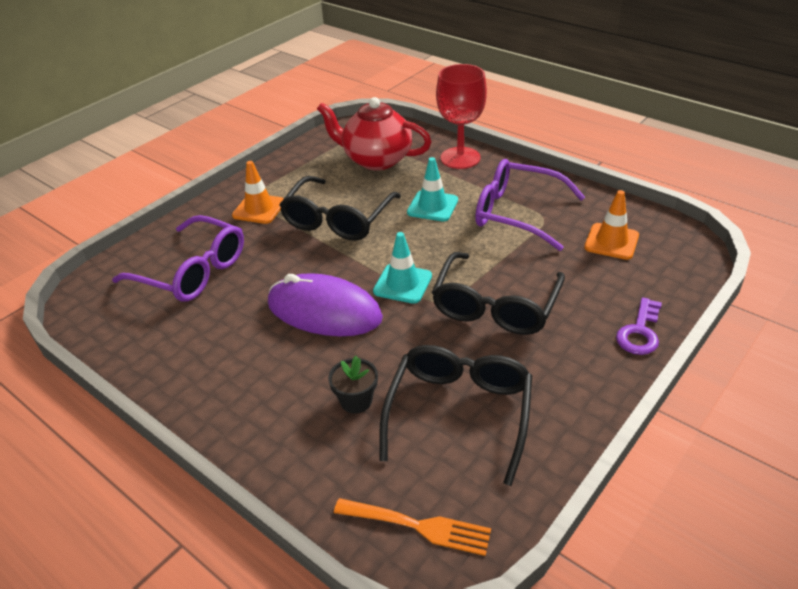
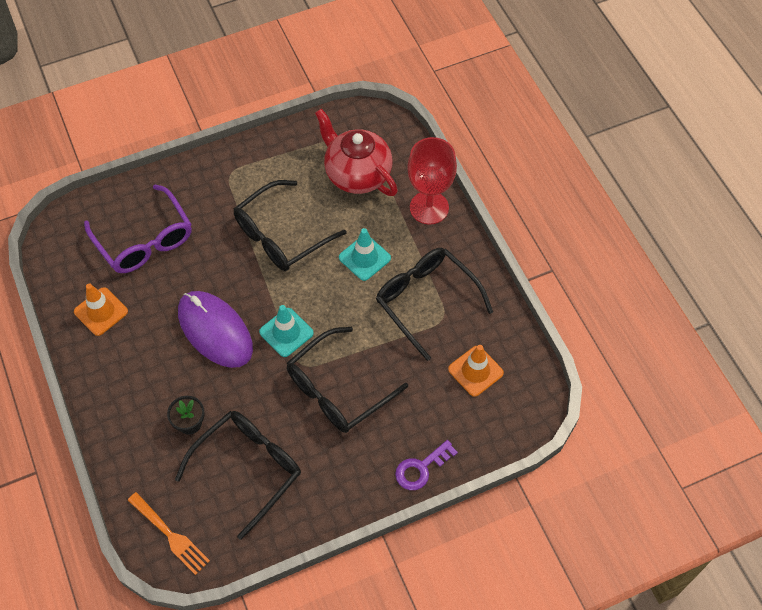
camera: 25 degrees right, 20 degrees up
(259, 209) = (228, 191): orange traffic cone -> orange traffic cone (101, 311)
(517, 213) = (426, 301): purple glasses -> black glasses

